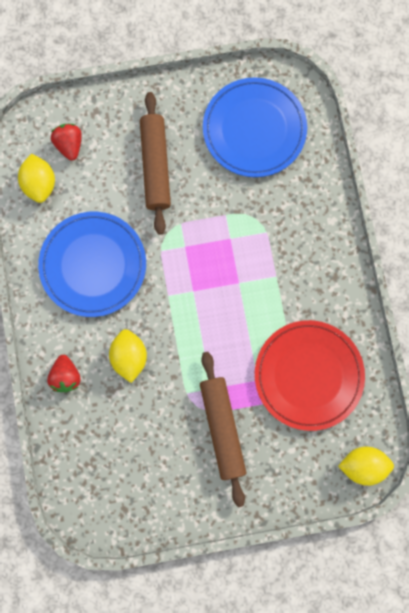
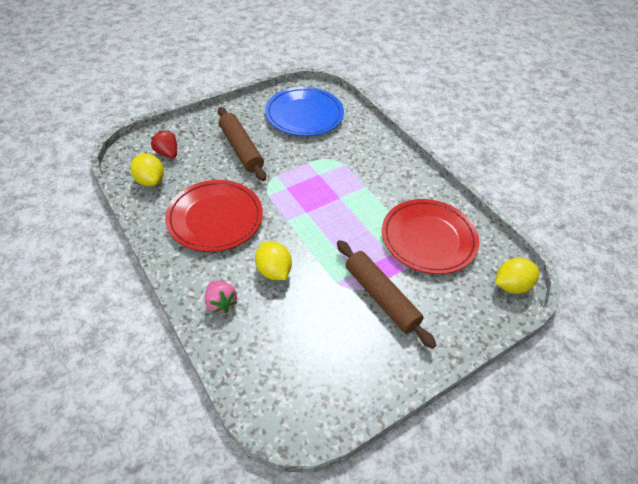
camera: 25 degrees left, 30 degrees down
(66, 376) = (221, 303): red strawberry -> pink strawberry
(93, 265) = (215, 218): blue plate -> red plate

